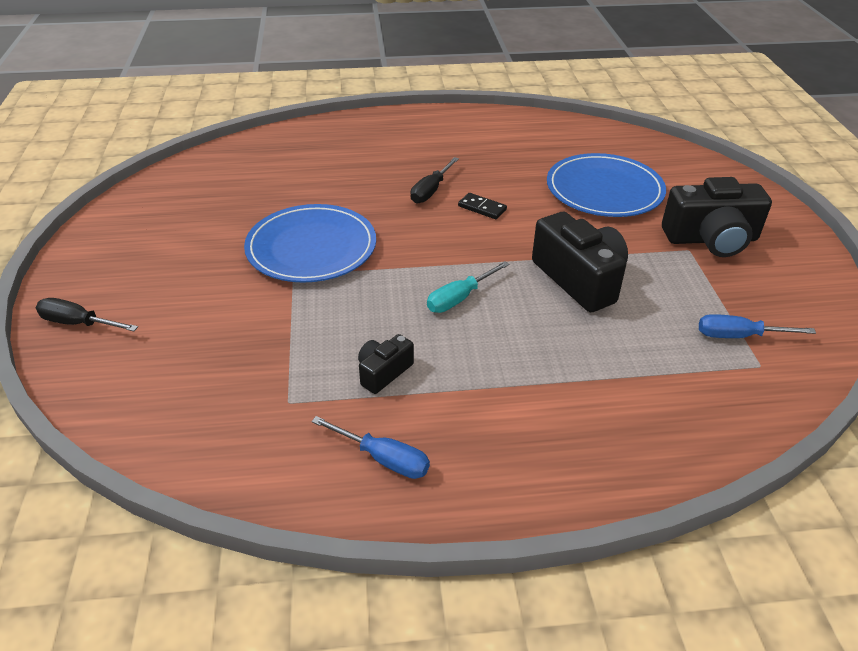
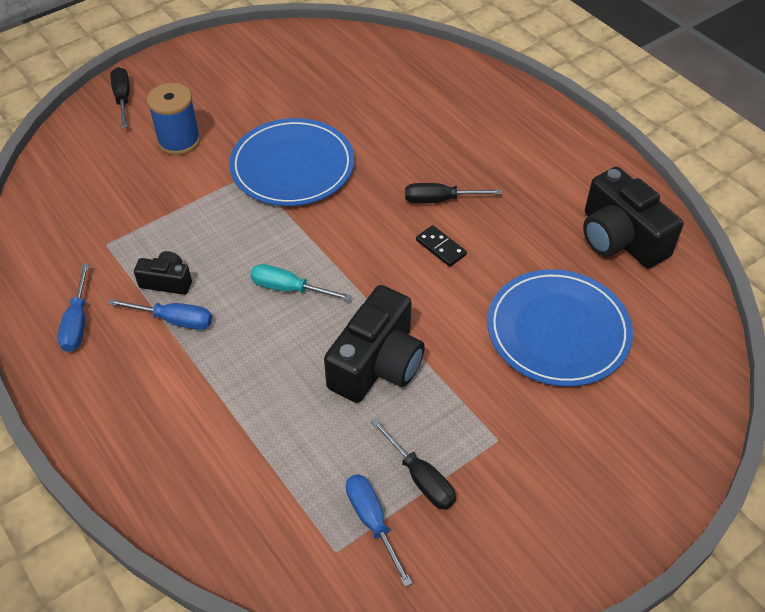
camera: 60 degrees right, 10 degrees up
(195, 304) = (179, 141): none -> blue spool
(439, 383) = (174, 320): none -> blue screwdriver
(482, 208) = (440, 248): black domino -> black domino turned 45 degrees counterclockwise
(706, 297) = (420, 478): none -> black screwdriver
(711, 239) = (535, 455): black camera -> black camera (620, 238)

